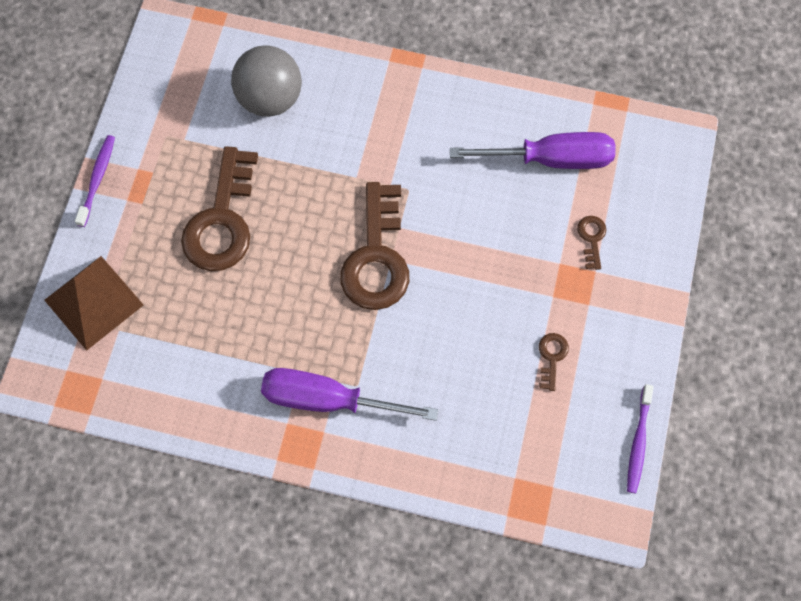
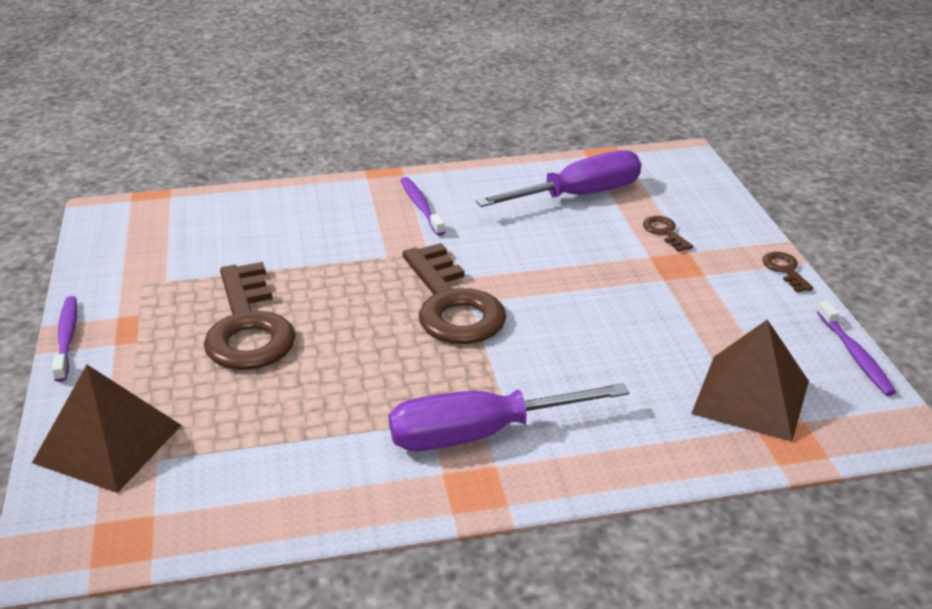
camera: 25 degrees left, 35 degrees down
(270, 98) = (253, 229): grey ball -> none
(413, 121) = (421, 206): none -> purple toothbrush
(531, 448) = (750, 397): none -> brown pyramid
(551, 357) = (704, 321): brown key -> brown key (785, 270)

